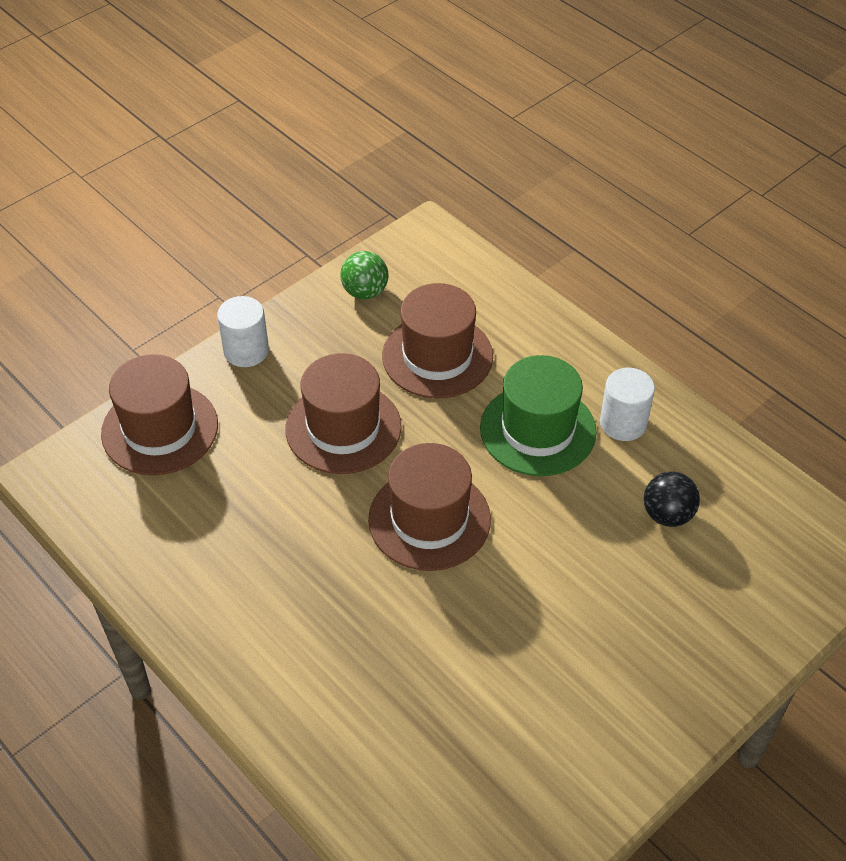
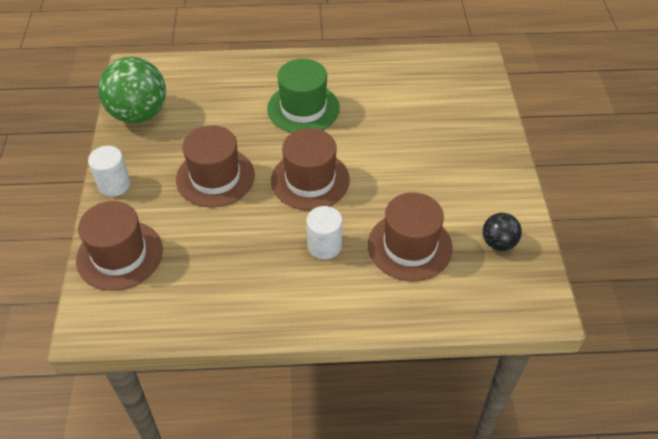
camera: 50 degrees left, 0 degrees up
(365, 292) = (139, 114): green ball -> green ball, size x1.96
(437, 356) = (215, 114): brown hat -> brown hat (410, 246)
(623, 423) = (333, 79): white cylinder -> white cylinder (324, 246)
(667, 515) = (399, 98): black ball -> black ball (498, 243)

